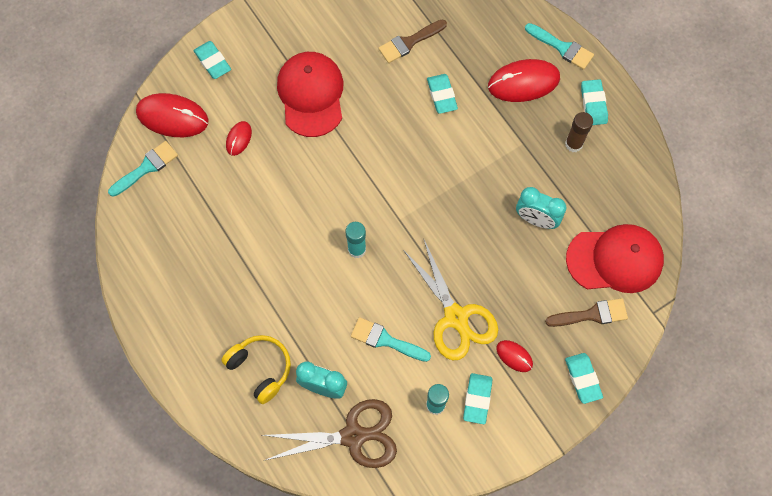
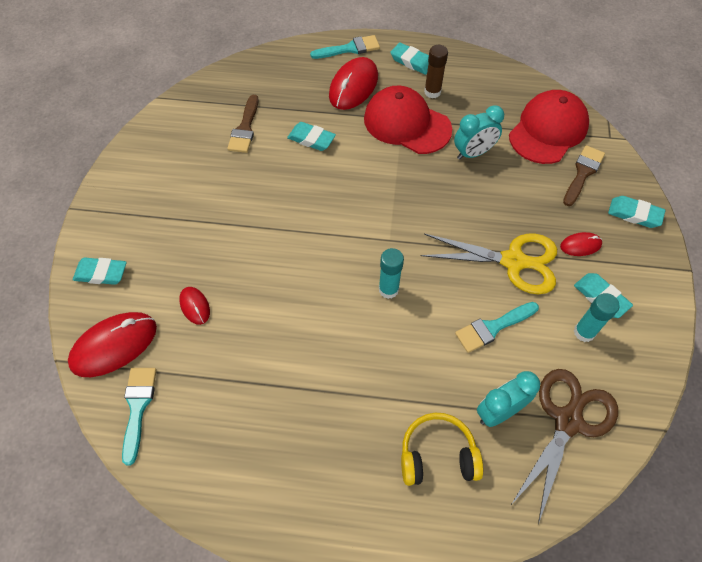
camera: 50 degrees left, 10 degrees down
(311, 95) = (215, 223): red cap -> red cap (406, 124)

